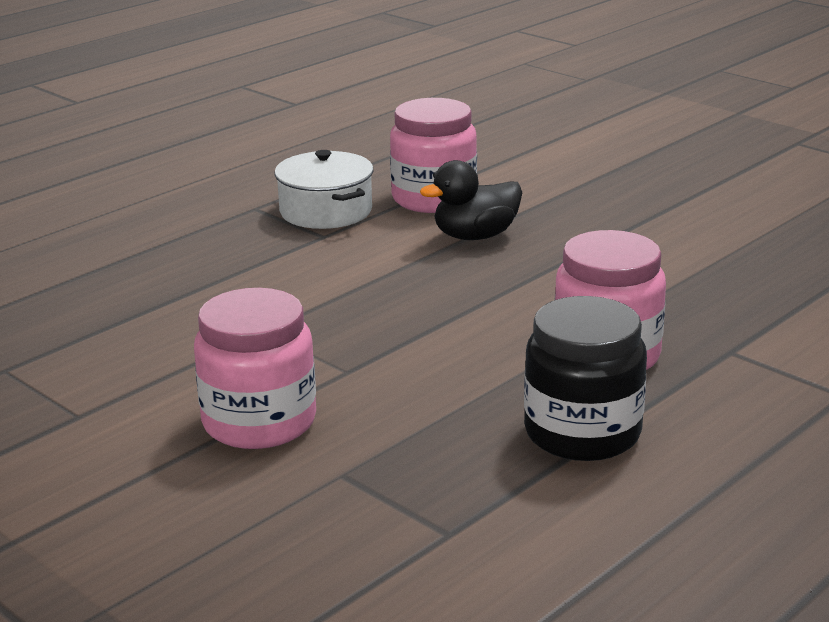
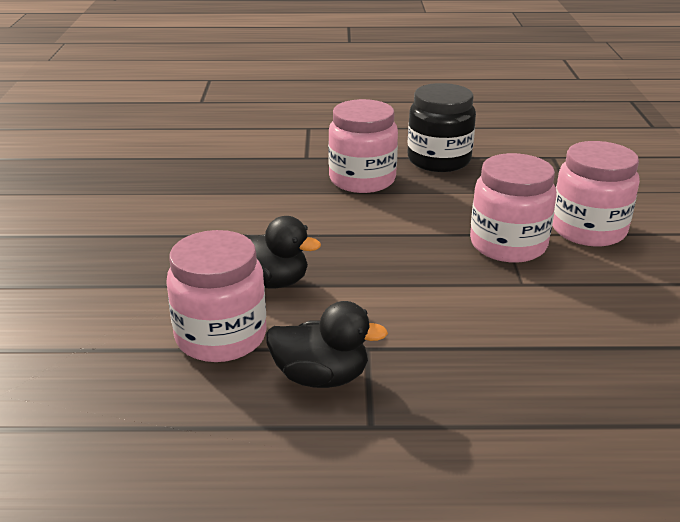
camera: 135 degrees left, 5 degrees up
(326, 211) = (321, 377): white pot -> black duck
(326, 360) = (508, 245): none -> pink jar

